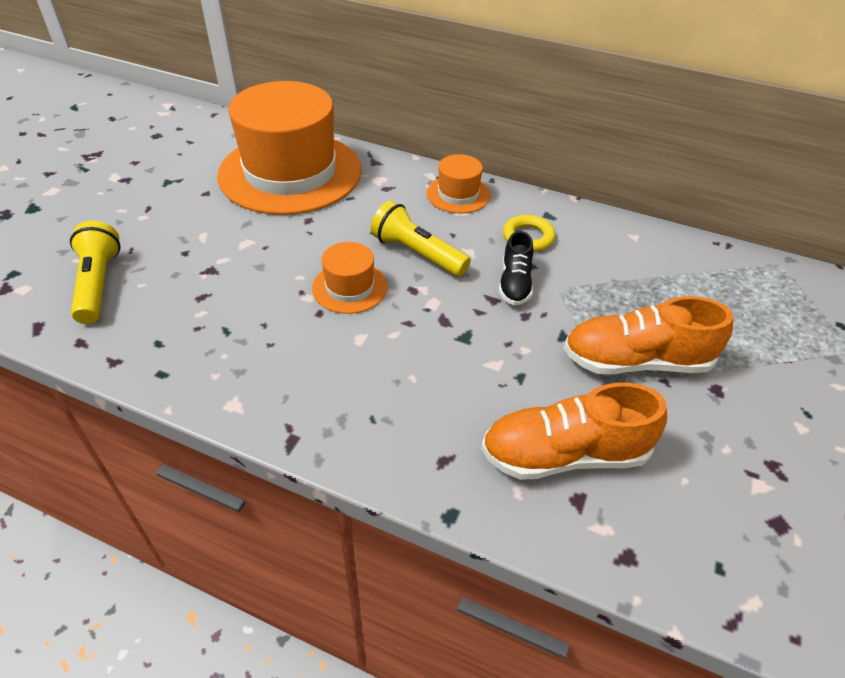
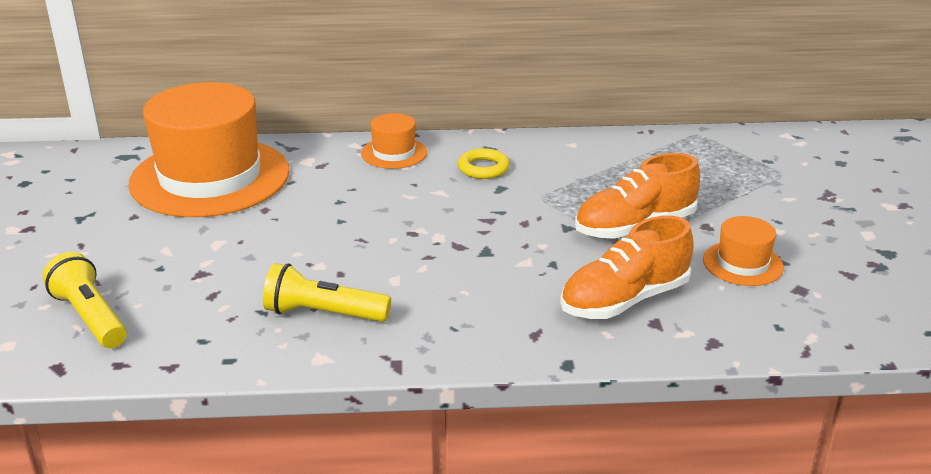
camera: 25 degrees left, 15 degrees down
(349, 287) = (352, 247): orange hat -> orange hat (742, 263)
(417, 253) = (394, 206): yellow flashlight -> yellow flashlight (323, 313)
(515, 283) = (498, 204): black shoe -> none

